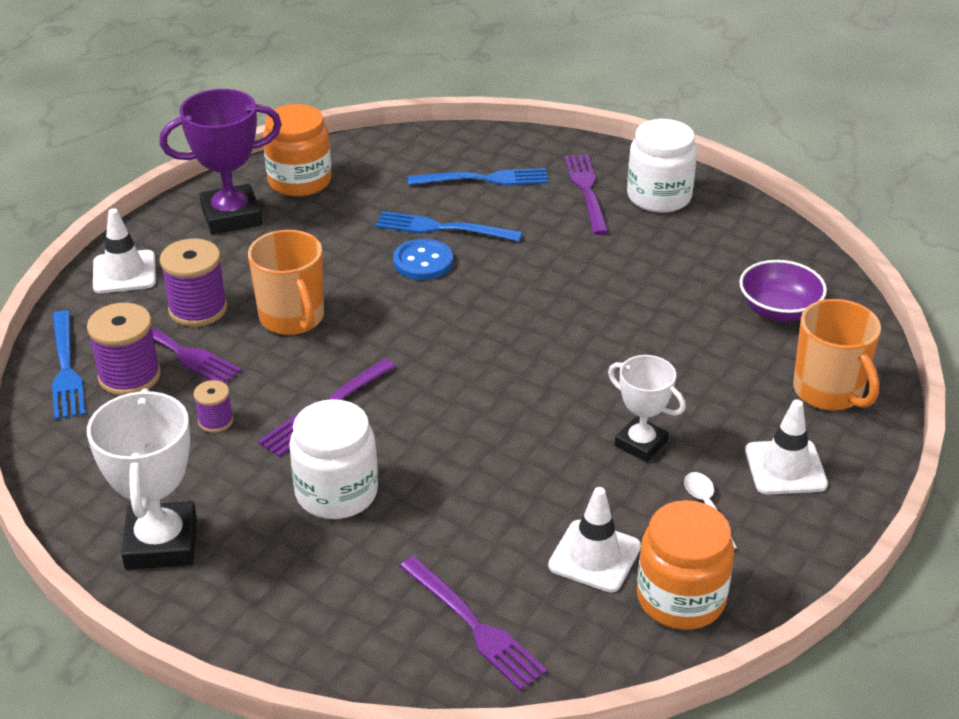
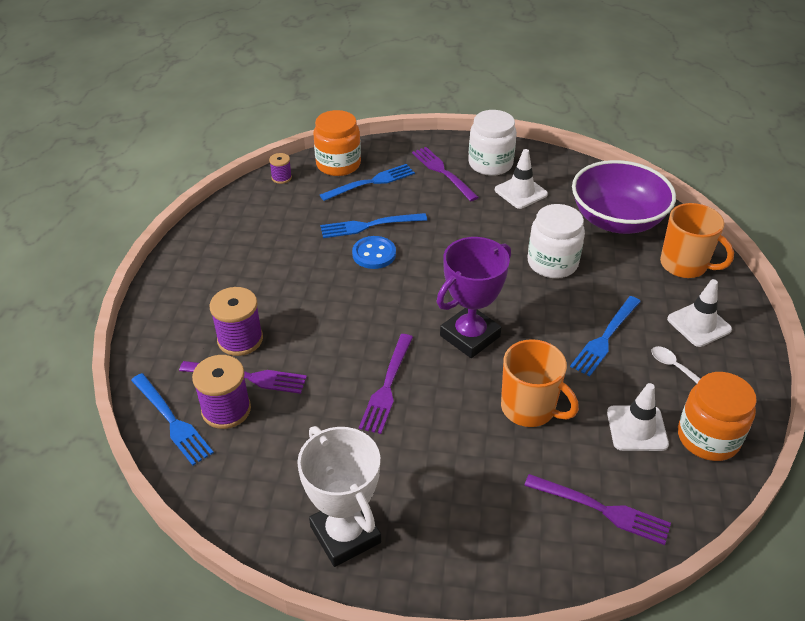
camera: 25 degrees left, 5 degrees up
(124, 272) = (163, 328): white traffic cone -> white traffic cone (520, 192)
(215, 421) = (316, 422): purple spool -> purple spool (281, 178)
(231, 216) = (213, 260): purple trophy -> purple trophy (470, 336)
(292, 318) = (314, 324): orange mug -> orange mug (529, 408)
(300, 181) = (244, 219): orange jar -> orange jar (338, 164)
(336, 493) = (440, 446): white jar -> white jar (552, 263)
(641, 443) = (605, 338): white trophy -> blue fork
(778, 310) = (617, 220): purple bowl -> purple bowl, size x1.74

